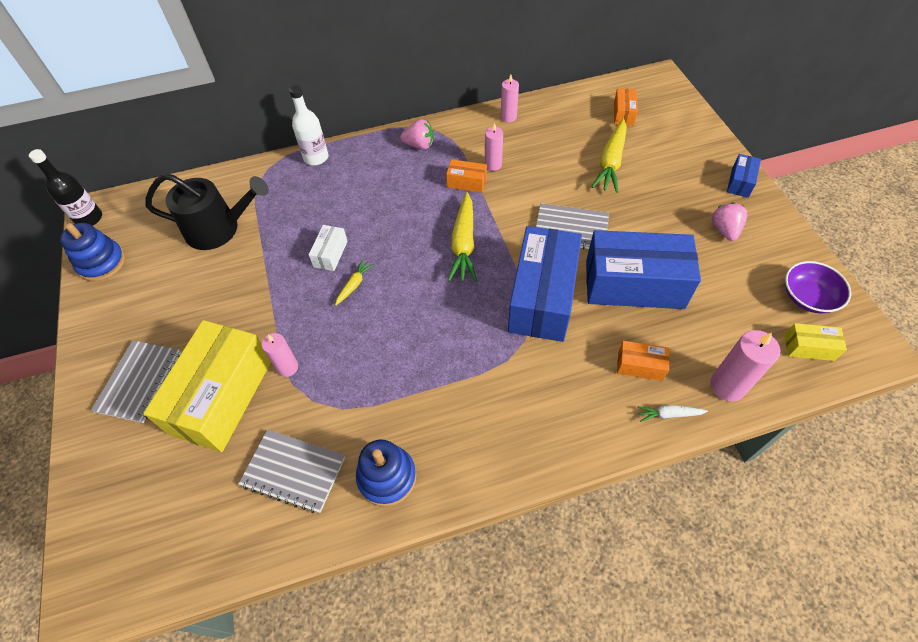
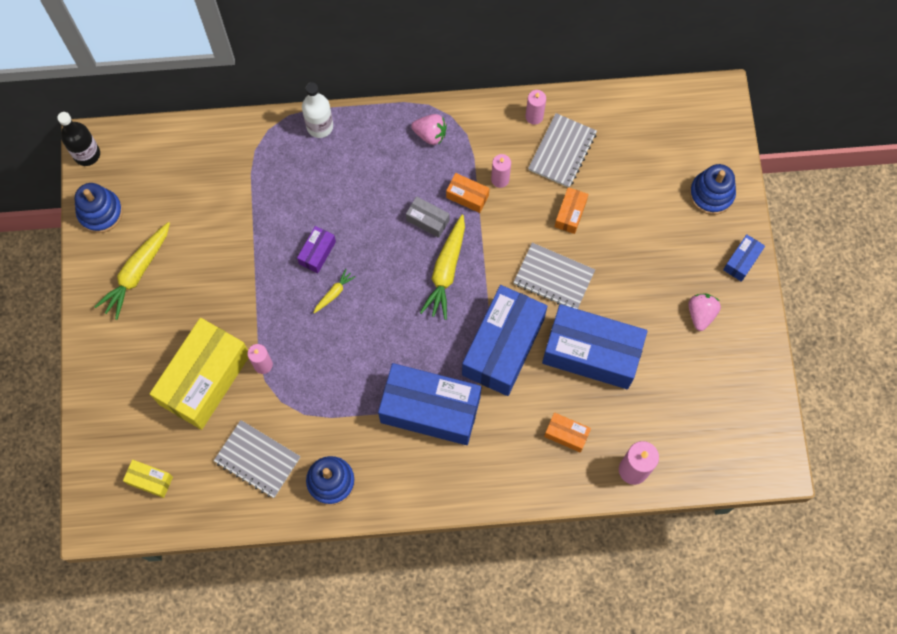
camera: 10 degrees right, 15 degrees up
(140, 382) = (135, 349): grey notebook -> grey notebook (562, 151)
(218, 229) = (213, 197): black watering can -> none
(330, 254) = (317, 253): white box -> purple box
(434, 207) = (427, 220): none -> grey box
(483, 373) = (430, 410): none -> blue box
(611, 162) = (621, 204): yellow carrot -> yellow carrot (137, 273)
(623, 114) = (659, 141): orange box -> orange box (570, 214)
(669, 414) = (574, 483): white carrot -> none
(687, 140) = (711, 194): none -> blue stacking toy
(808, 297) = (744, 403): purple bowl -> none
(809, 347) = (719, 452): yellow box -> yellow box (150, 480)

